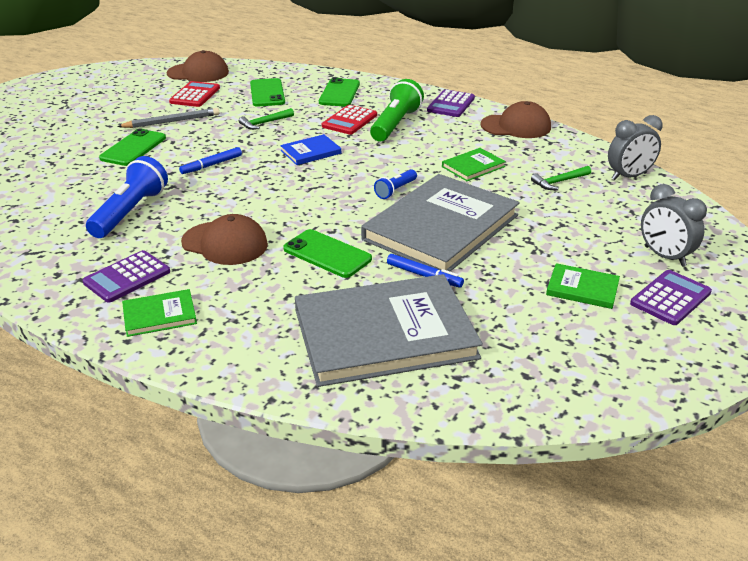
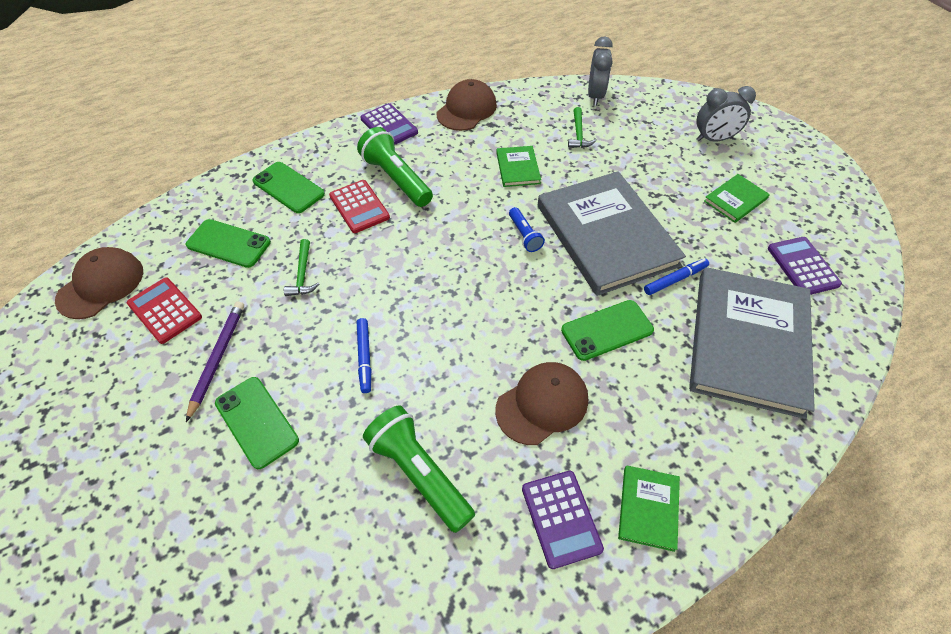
camera: 60 degrees left, 20 degrees up
(130, 212) = (419, 473): blue flashlight -> green flashlight
(172, 121) = (218, 358): grey pencil -> purple pencil
(311, 152) = (402, 263): blue book -> none
(670, 298) = (766, 164): purple calculator -> purple calculator (802, 266)

